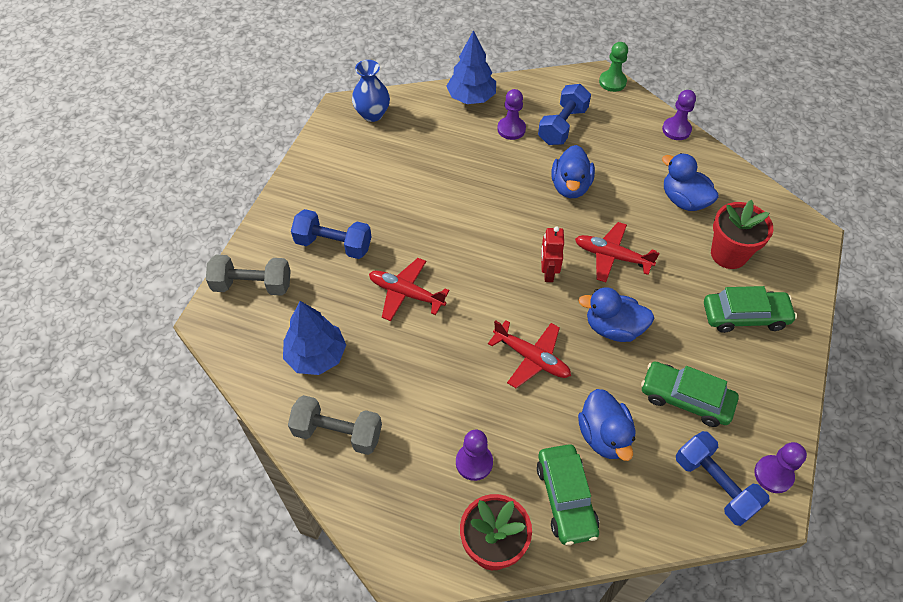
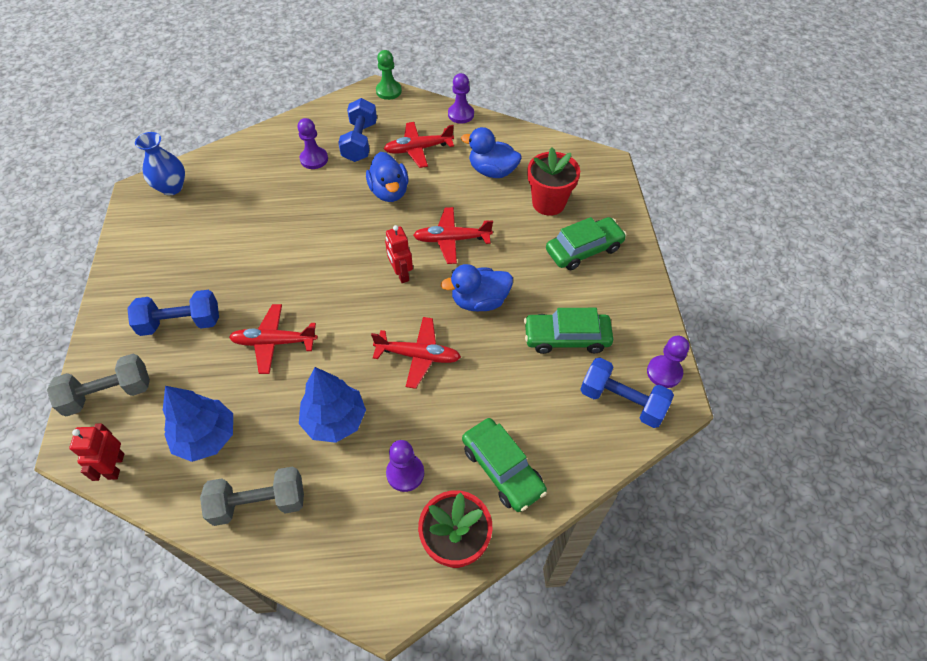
camera: 25 degrees left, 0 degrees up
(235, 350) = (115, 466): none -> red robot
(471, 98) = (264, 143): blue tree -> blue tree (335, 420)
(604, 436) = (512, 398): blue duck -> none
(617, 152) = (418, 149): none -> red plane

